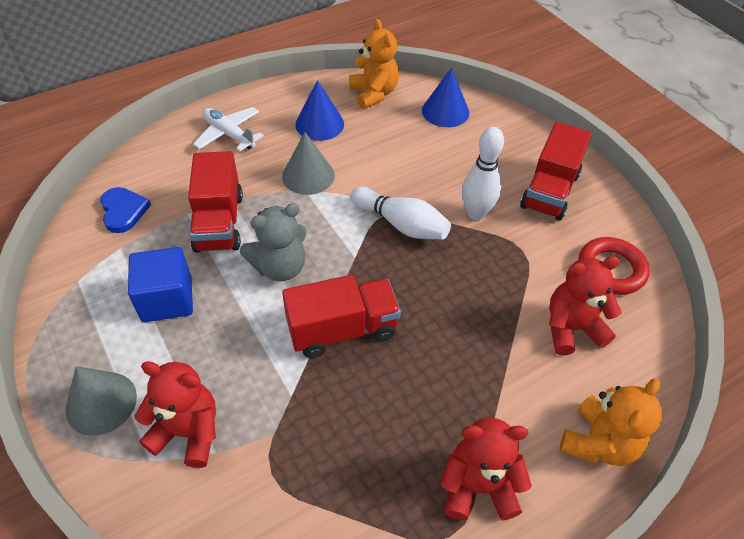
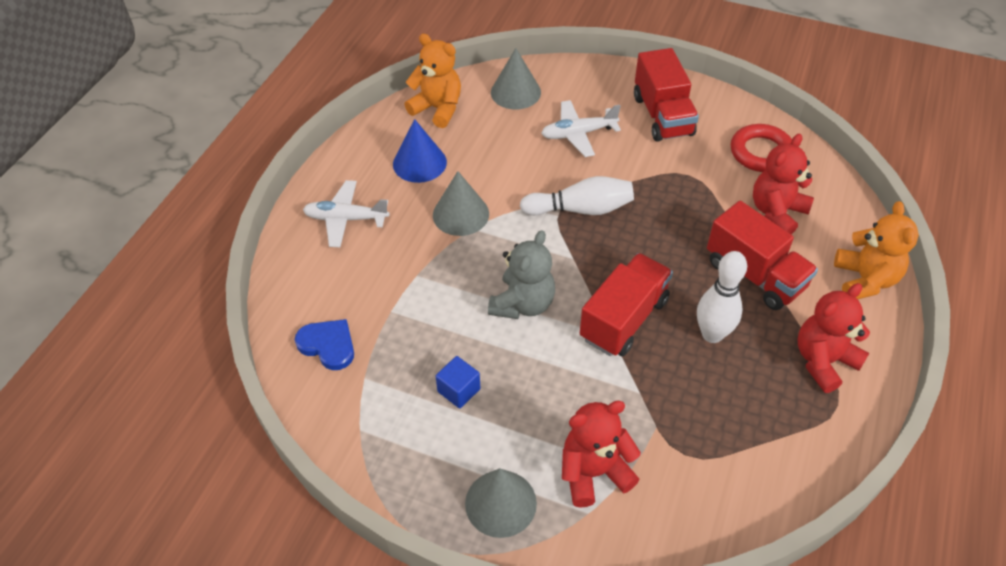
camera: 35 degrees left, 0 degrees up
(167, 299) = (459, 390): blue cube -> blue cube, size x0.59
(219, 222) = (429, 300): red truck -> red truck (755, 275)
(445, 111) = (515, 92): blue cone -> grey cone
(462, 167) = (578, 134): none -> white plane
(476, 213) = (627, 166): white bowling pin -> white bowling pin (712, 334)

